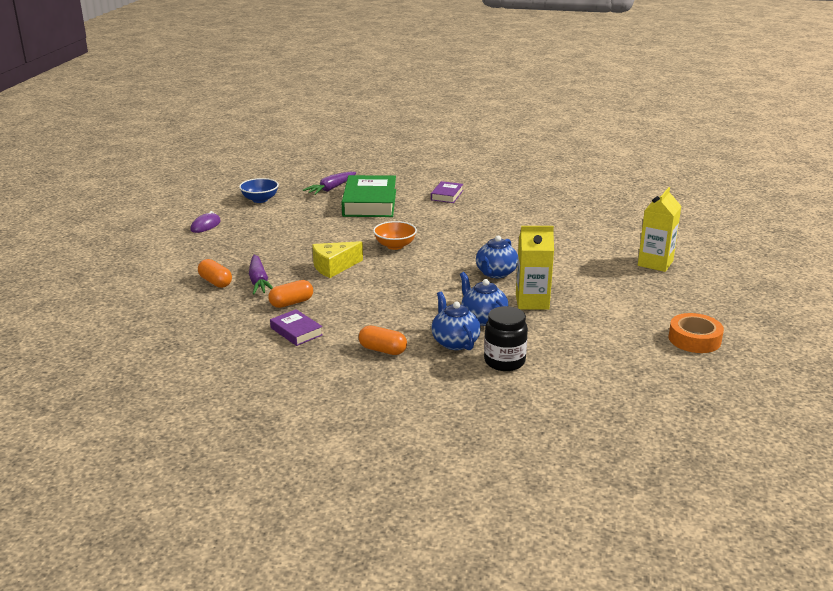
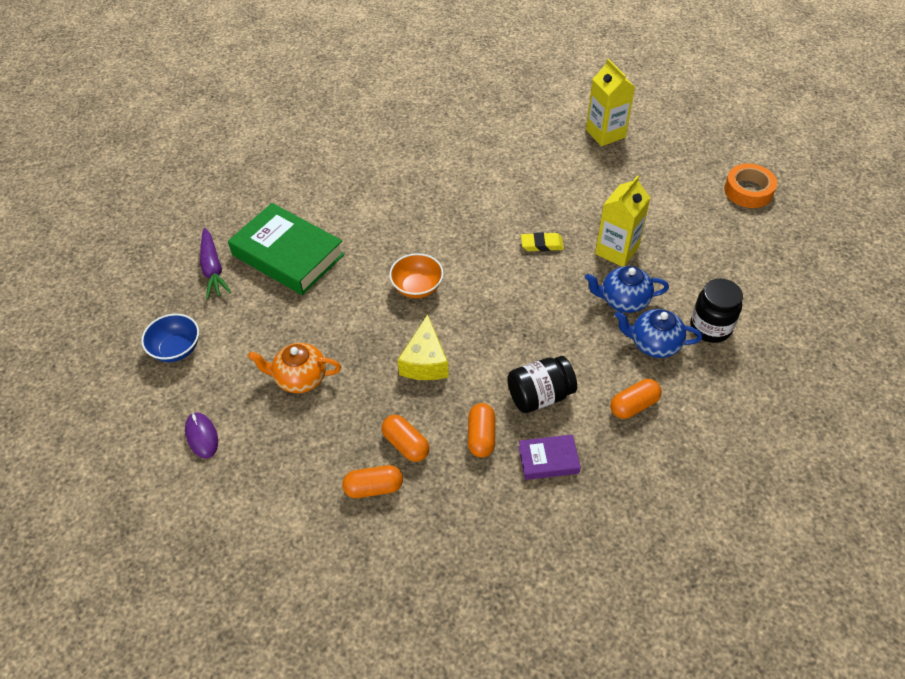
camera: 55 degrees left, 25 degrees up
(259, 281) = (406, 444): purple carrot -> orange capsule
(276, 236) = (300, 378): none -> orange teapot
(350, 312) = (540, 396): none -> black jar
(447, 195) = (331, 185): purple book -> none
(495, 273) = (542, 244): blue teapot -> yellow eraser

